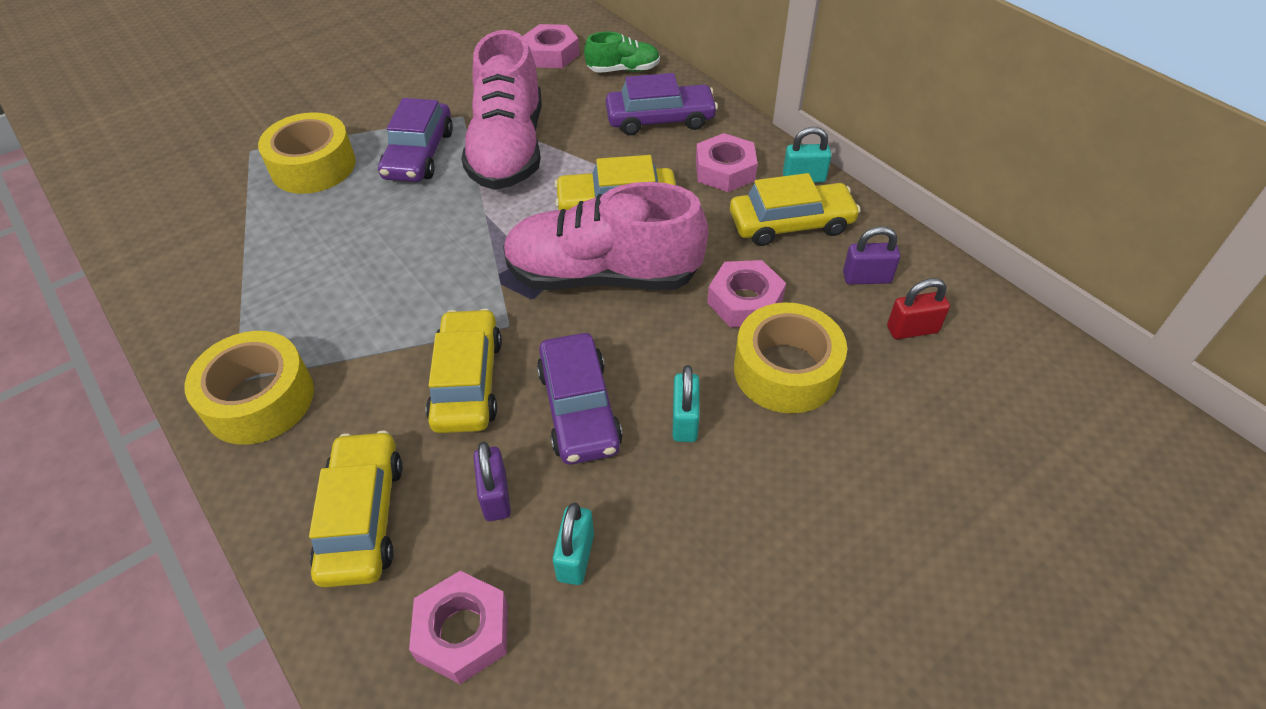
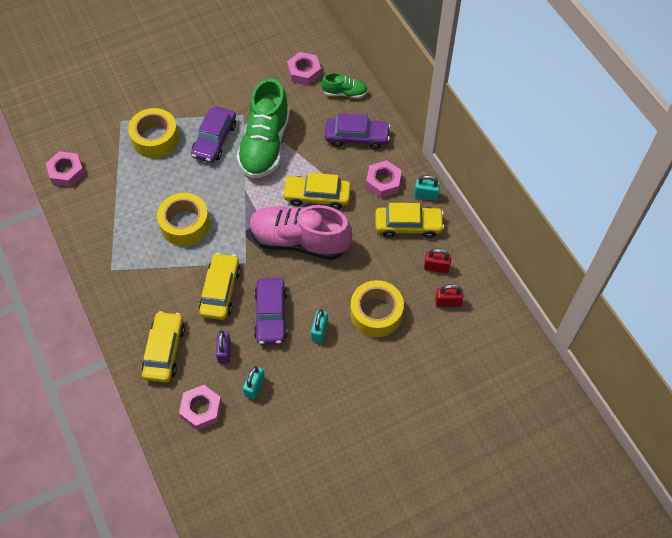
camera: 10 degrees right, 10 degrees up
(259, 399) = (121, 282): yellow tape -> yellow tape (185, 224)
(508, 149) = (265, 145): pink shoe -> green shoe
(745, 301) = (368, 270): pink nut -> pink nut (66, 172)
(866, 278) = (436, 267): purple padlock -> red padlock

